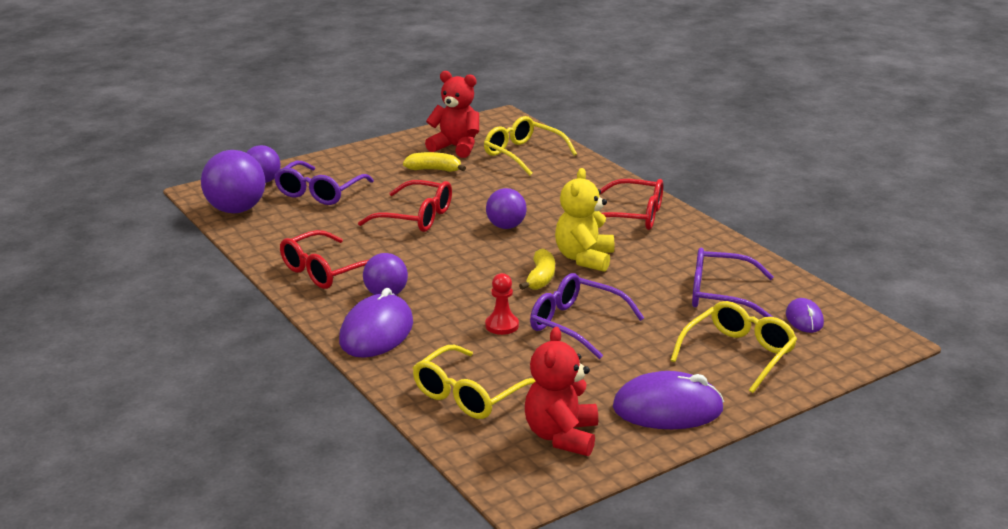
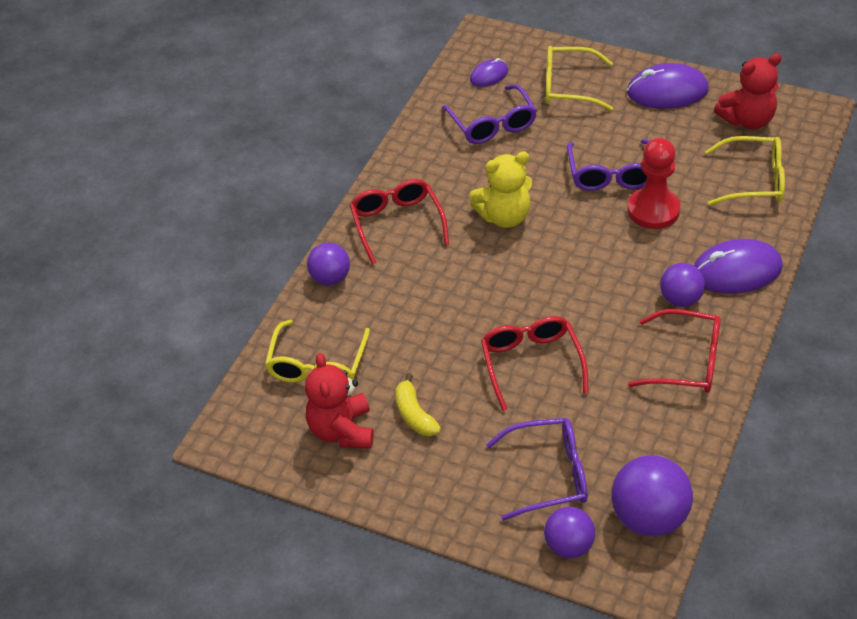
camera: 120 degrees left, 20 degrees up
(502, 325) = (653, 210): red pawn -> red pawn, size x1.75
(506, 226) = (492, 292): purple ball -> purple ball (330, 278)
(540, 278) = (561, 225): yellow banana -> none
(667, 409) = (667, 91): purple mouse -> purple mouse turned 60 degrees counterclockwise

